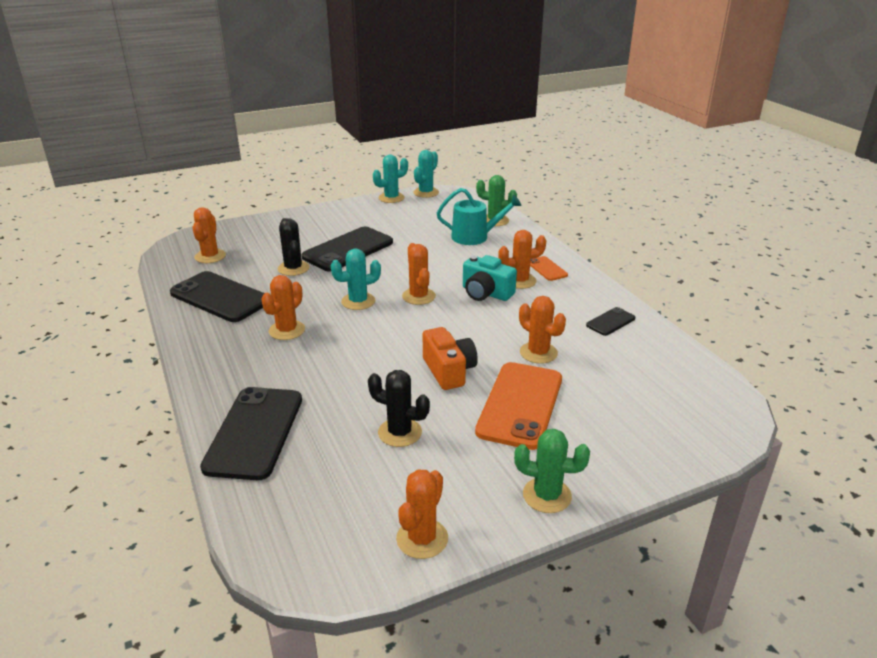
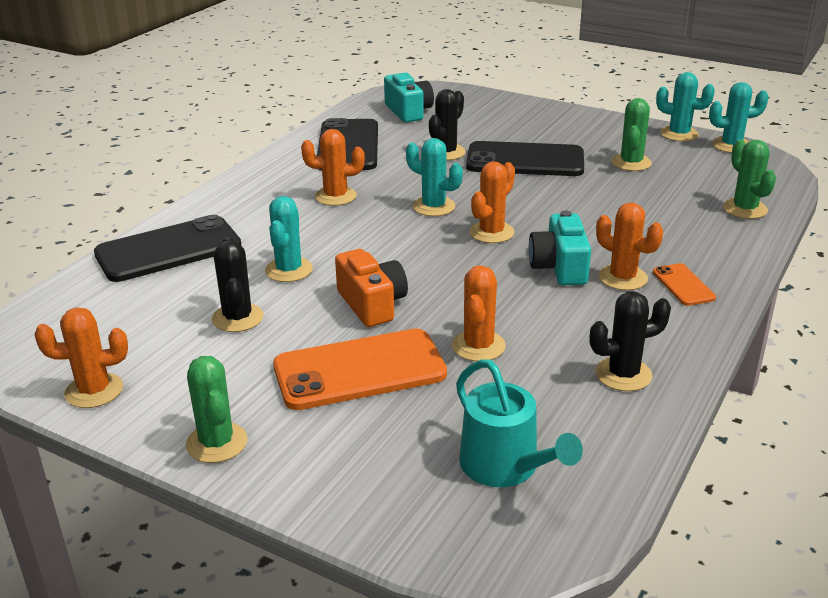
camera: 55 degrees right, 0 degrees up
(210, 256) = (408, 111): orange cactus -> turquoise camera
(362, 387) = (289, 270): none -> turquoise cactus
(402, 224) = (631, 163): none -> green cactus
(449, 371) = (372, 304): orange camera -> orange camera turned 60 degrees counterclockwise
(474, 237) = (679, 212): turquoise watering can -> turquoise watering can (505, 467)
(547, 269) = (683, 285): orange phone -> orange phone turned 45 degrees counterclockwise
(610, 322) = (623, 374): black phone -> black cactus

